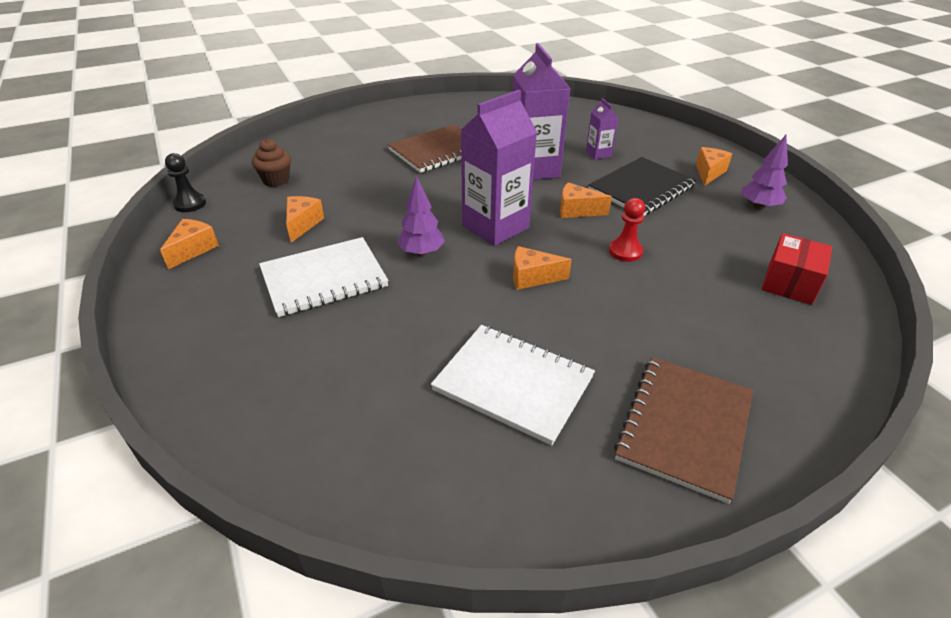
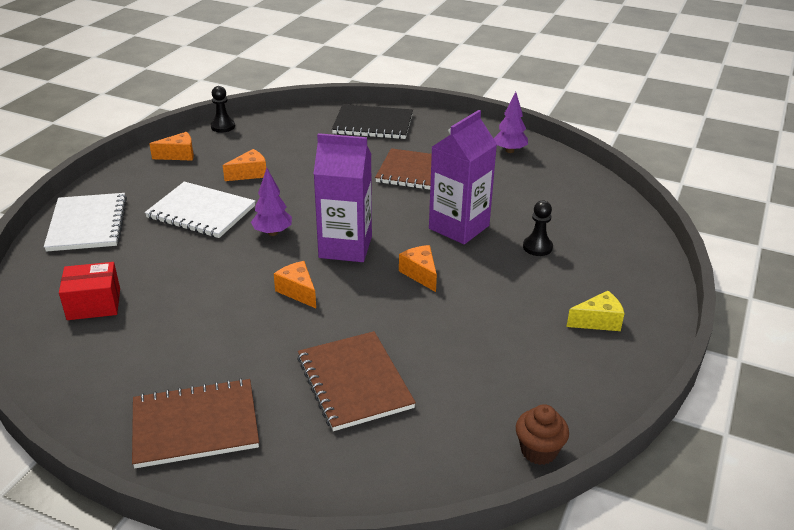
camera: 50 degrees right, 5 degrees down
(276, 180) = (288, 137): brown cupcake -> brown cupcake (538, 451)
(513, 384) = (170, 333): white notebook -> white notebook (87, 224)
(598, 154) = (537, 247): purple carton -> black pawn
(625, 251) = (388, 321): red pawn -> none
(641, 188) = (506, 293): black notebook -> black notebook (373, 124)
(693, 303) = (354, 382): none -> brown notebook
(709, 173) = (598, 321): orange cheese -> yellow cheese
(759, 207) = (572, 373): purple tree -> purple tree (509, 151)
(790, 283) = (451, 430): red box -> red box (94, 304)

